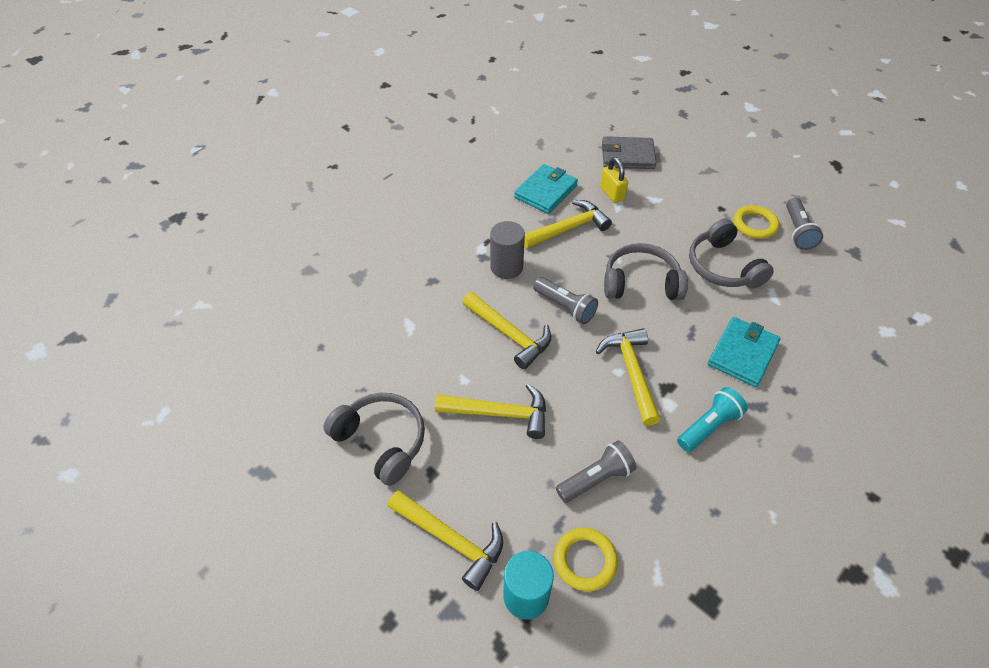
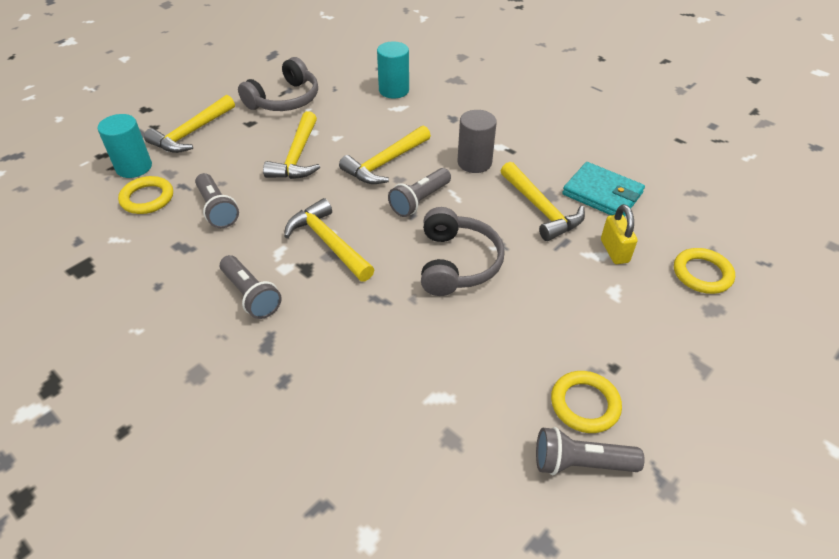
camera: 90 degrees right, 5 degrees down
(373, 331) = (394, 90): none -> turquoise cylinder
(612, 193) = (614, 251): yellow padlock -> yellow padlock turned 75 degrees counterclockwise
(627, 156) = (702, 274): grey wallet -> yellow ring
(631, 373) = (328, 243): yellow hammer -> yellow hammer turned 120 degrees counterclockwise
(708, 426) = (251, 295): turquoise flashlight -> grey flashlight
(723, 267) = (491, 348): grey headphones -> none
(742, 354) = (343, 343): turquoise wallet -> none

